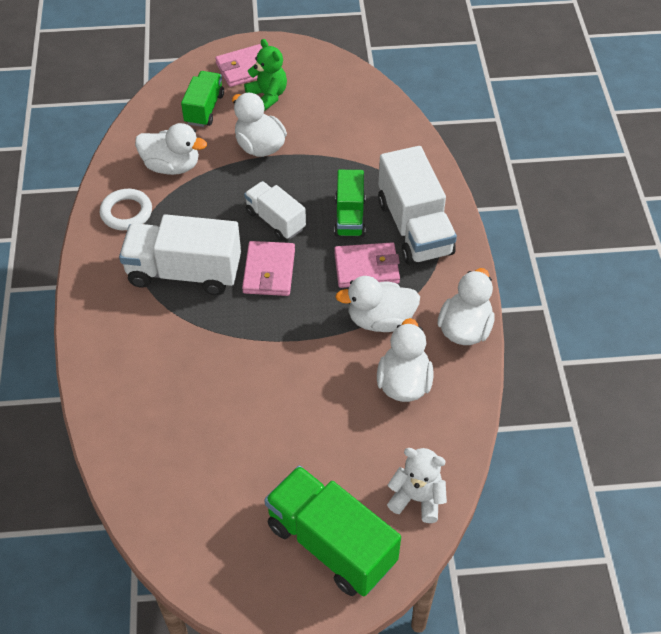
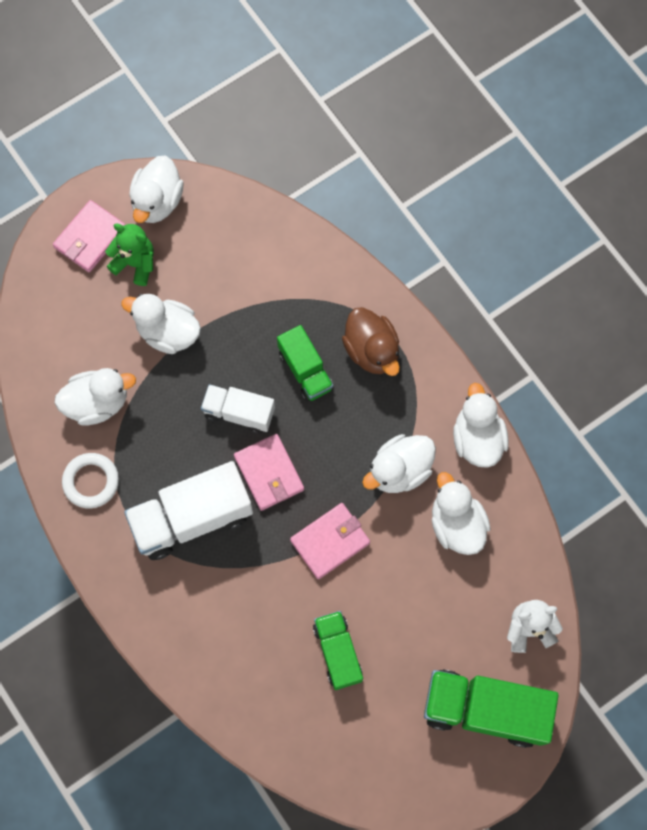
camera: 30 degrees left, 20 degrees up
(204, 109) = (82, 314): green truck -> green truck (337, 652)
(313, 67) = (157, 201): none -> white duck
(366, 268) = (355, 420): pink wallet -> pink wallet (330, 541)
(414, 227) = (372, 350): white truck -> brown duck

